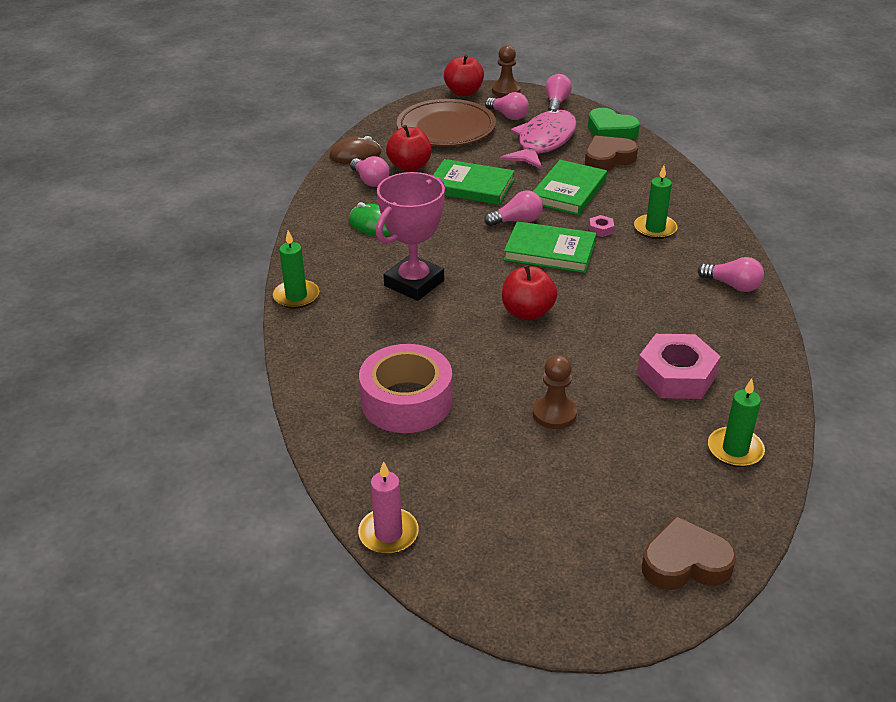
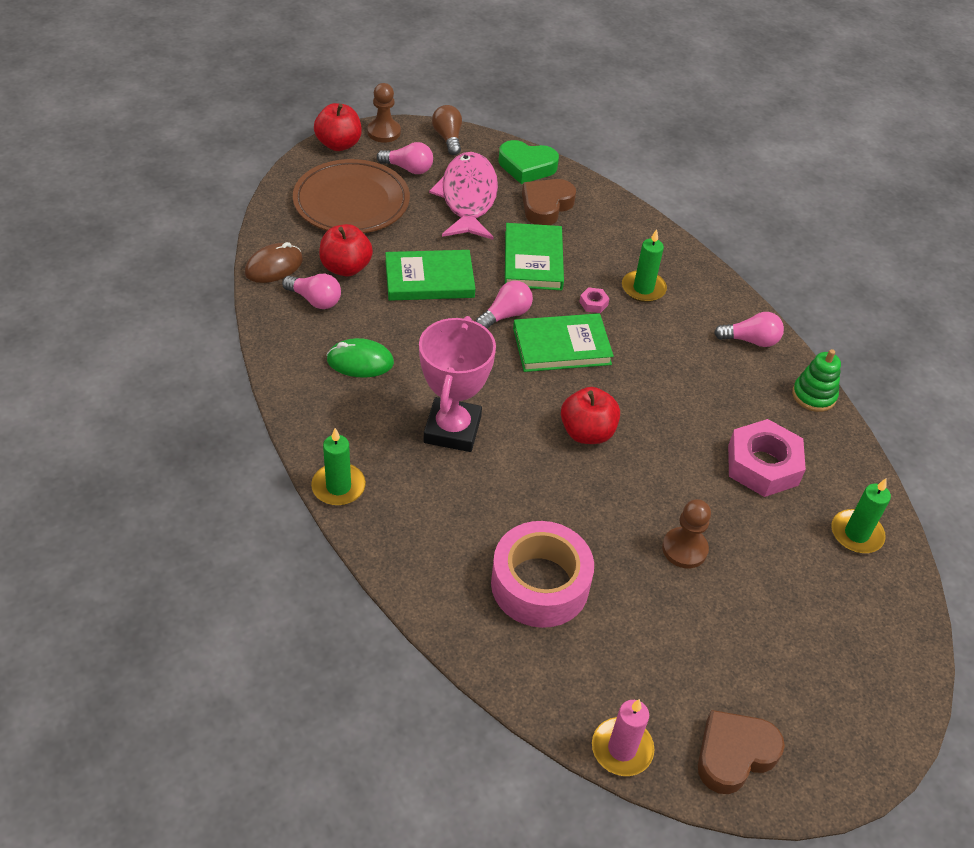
camera: 30 degrees left, 10 degrees up
(556, 103) = (448, 138): pink light bulb -> brown light bulb
(685, 563) = (885, 673): brown heart -> brown heart (734, 754)
(767, 338) = (813, 395): none -> green stacking toy

